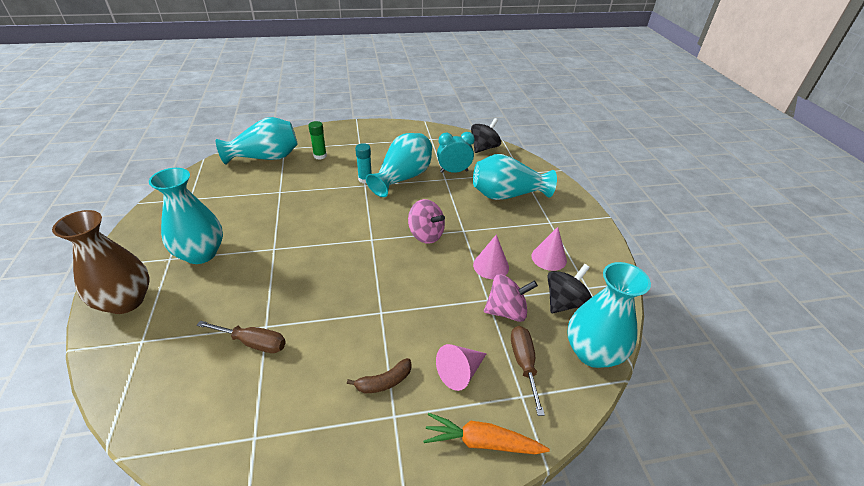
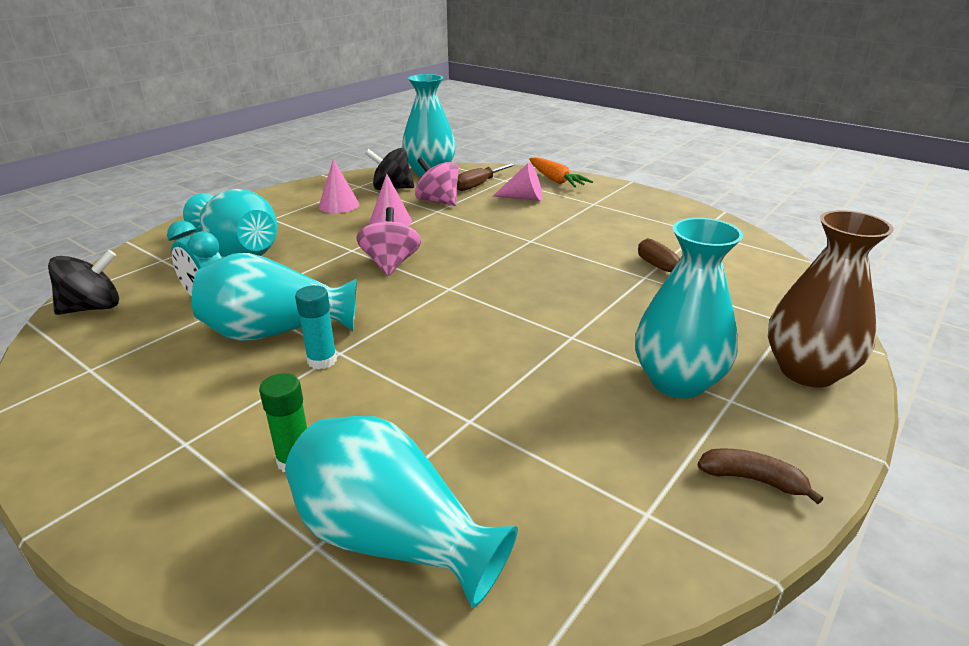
camera: 130 degrees left, 10 degrees down
(384, 382) = (580, 214): brown banana -> brown banana (753, 480)
(484, 148) = (93, 308): black spinning top -> black spinning top turned 150 degrees clockwise

